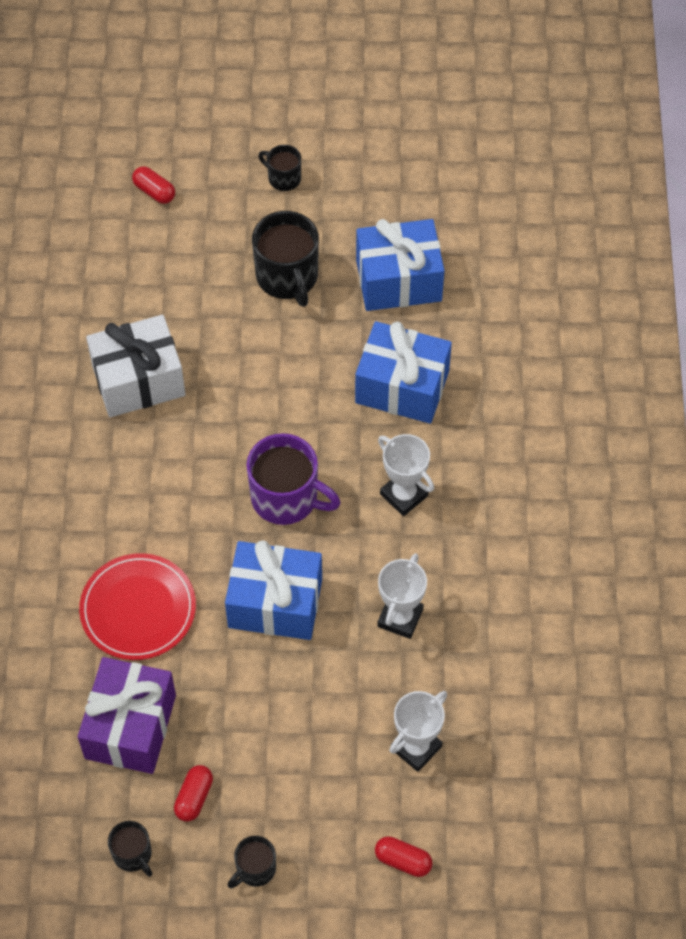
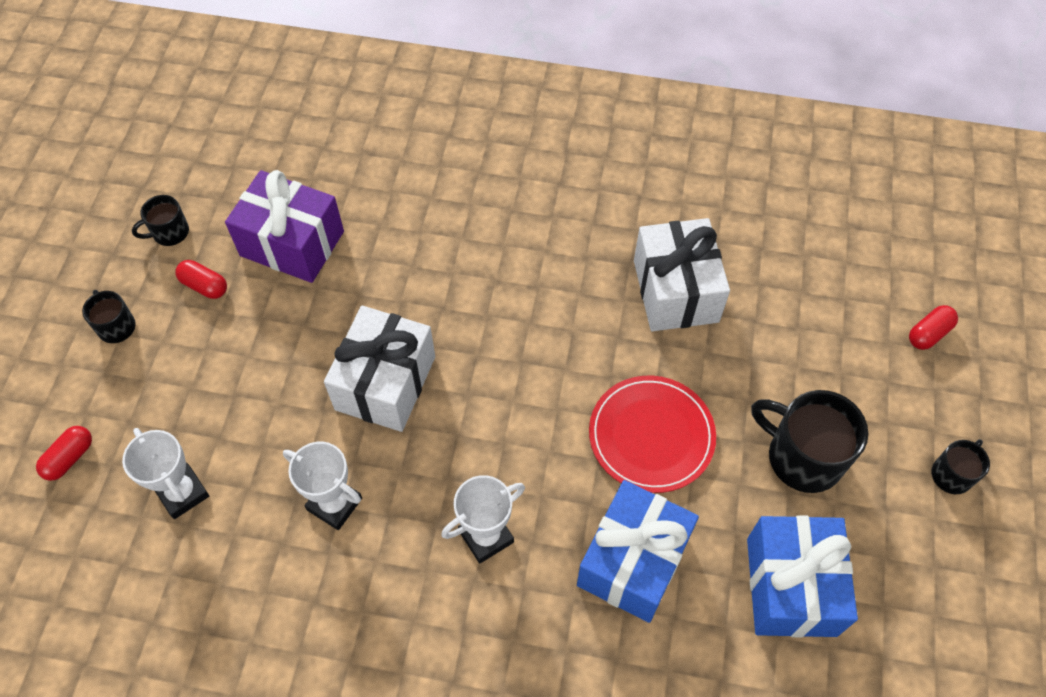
camera: 100 degrees right, 0 degrees up
(138, 609) = (411, 262): red plate -> red plate (651, 435)
(275, 603) = (385, 383): blue gift -> white gift
(286, 498) = (507, 412): purple mug -> none
(287, 277) = (803, 457): black mug -> black mug turned 45 degrees clockwise

